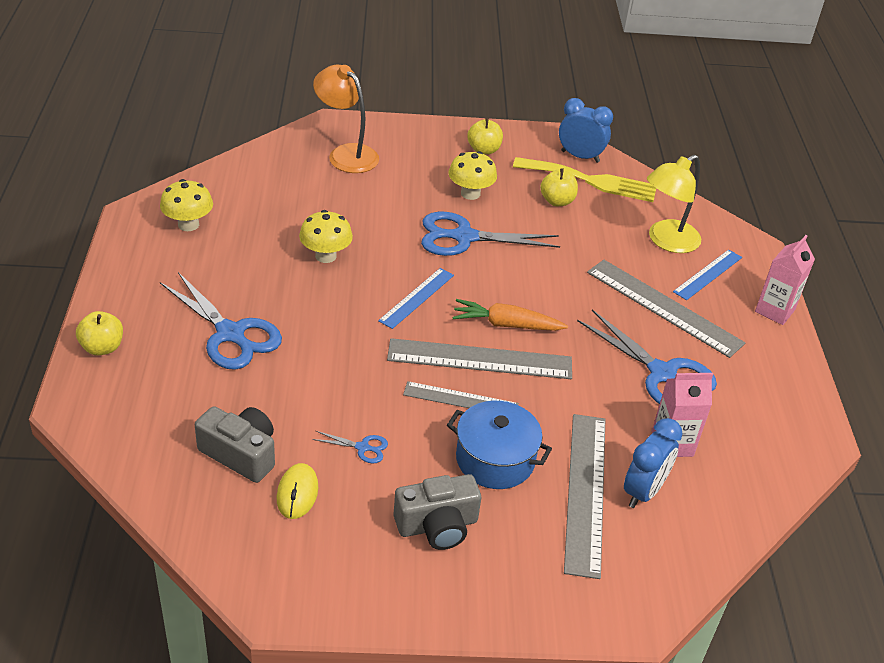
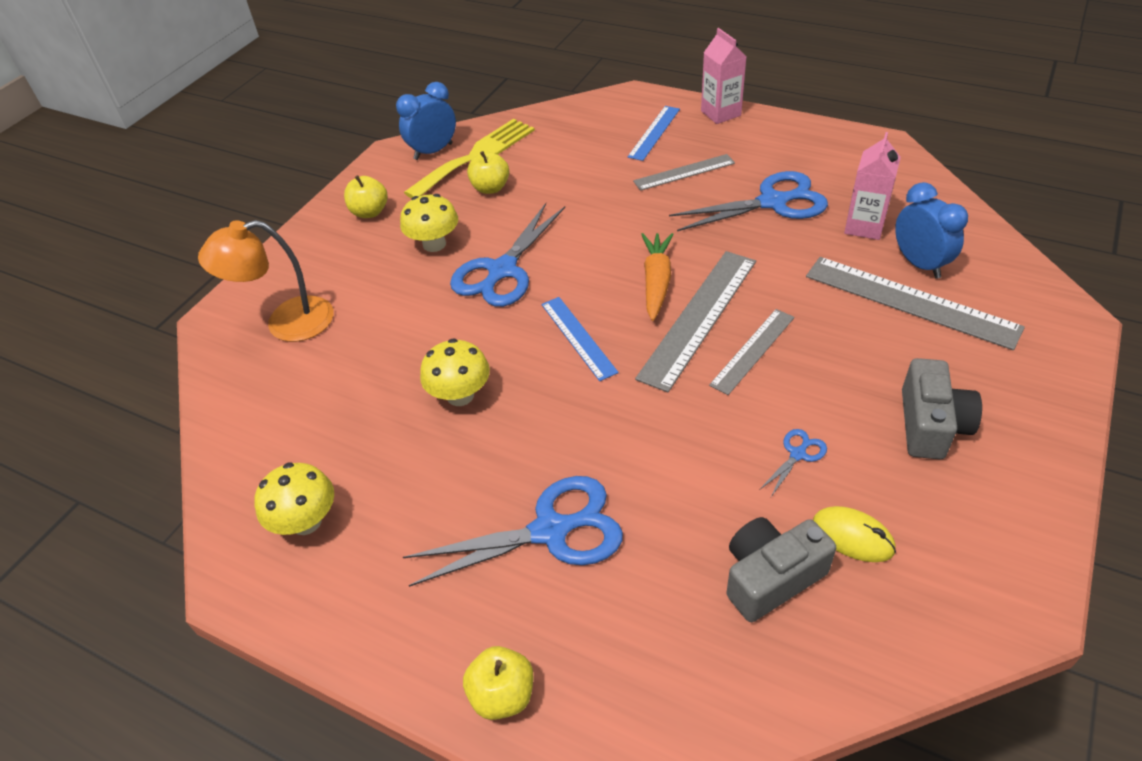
camera: 55 degrees left, 5 degrees up
(495, 459) = (849, 351): blue pot -> none
(506, 325) = (656, 282): orange carrot -> orange carrot turned 150 degrees clockwise
(663, 307) = (684, 172): grey ruler -> grey ruler, size x0.60
(666, 241) = (595, 141): yellow lamp -> none
(708, 274) = (654, 132): blue ruler -> blue ruler turned 45 degrees clockwise

